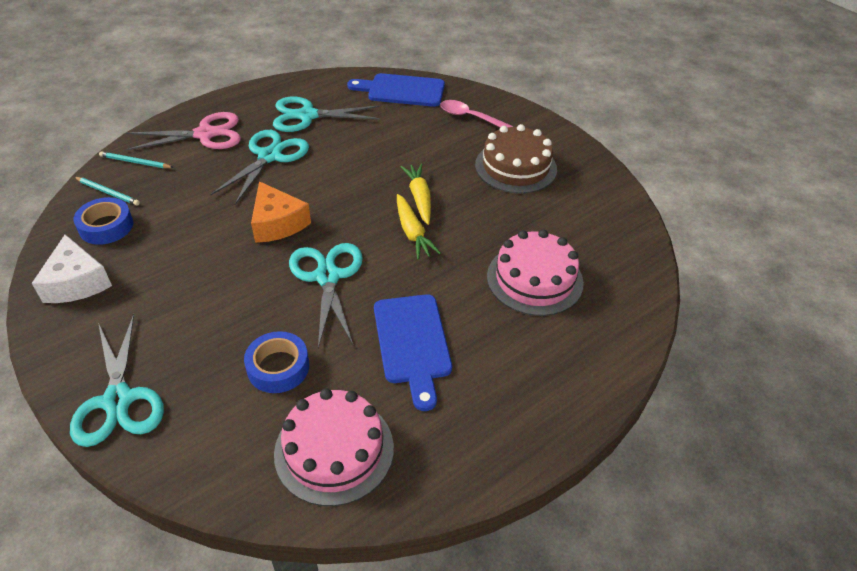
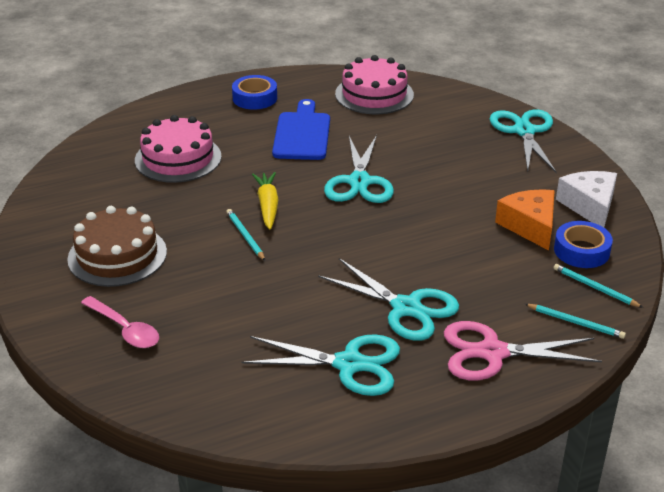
camera: 165 degrees left, 10 degrees down
(270, 156) = (406, 308): turquoise scissors -> turquoise scissors turned 90 degrees counterclockwise
(277, 223) = (401, 231): orange cheese -> orange cheese (530, 226)
(278, 367) = (408, 133): blue tape -> blue tape (255, 98)
(402, 90) = (196, 391): blue cutting board -> none
(419, 198) = (245, 236): yellow carrot -> turquoise pencil

